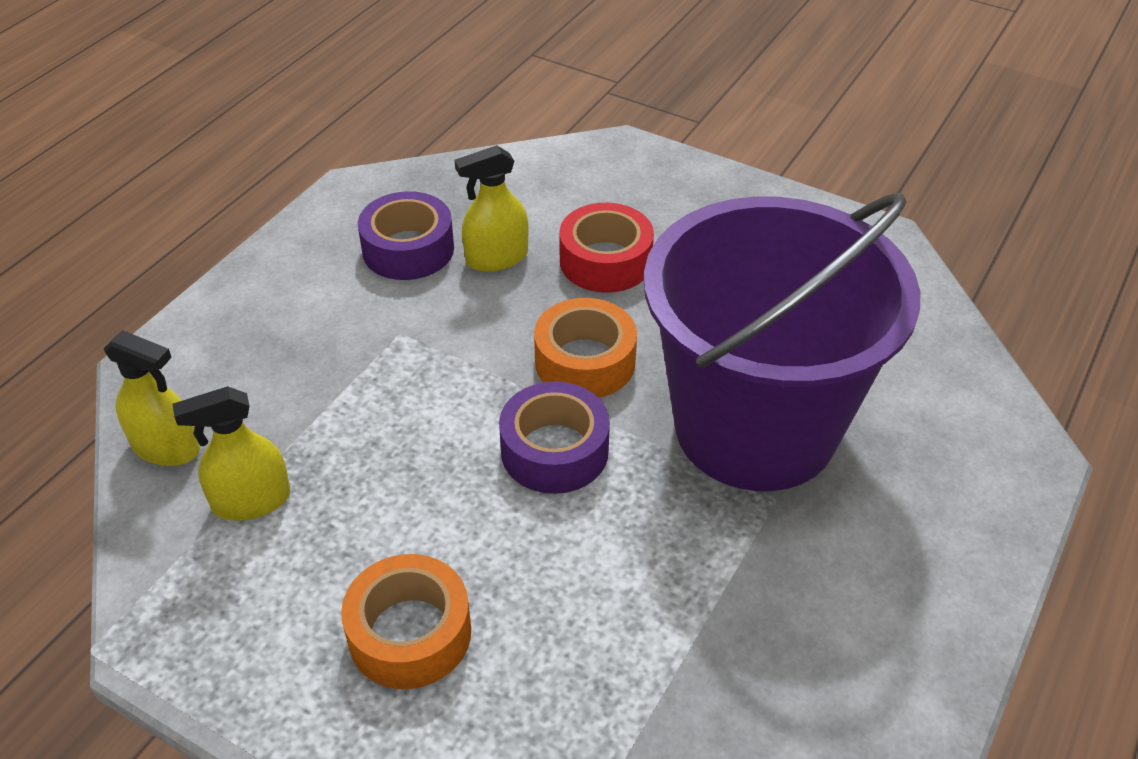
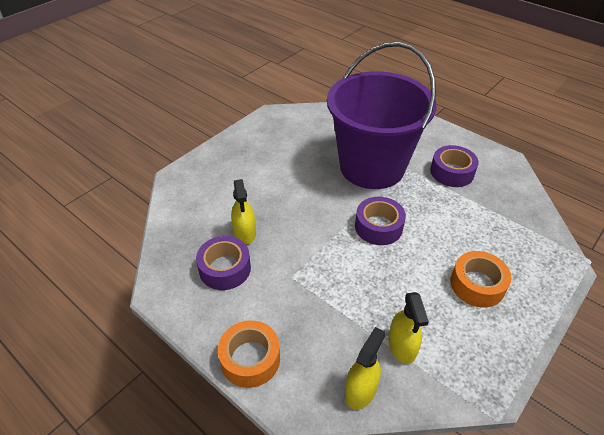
camera: 80 degrees left, 0 degrees up
(585, 362) = (326, 210): orange tape -> orange tape (250, 359)
(605, 261) = (260, 194): red tape -> none
(795, 595) = (452, 172): none -> purple tape

